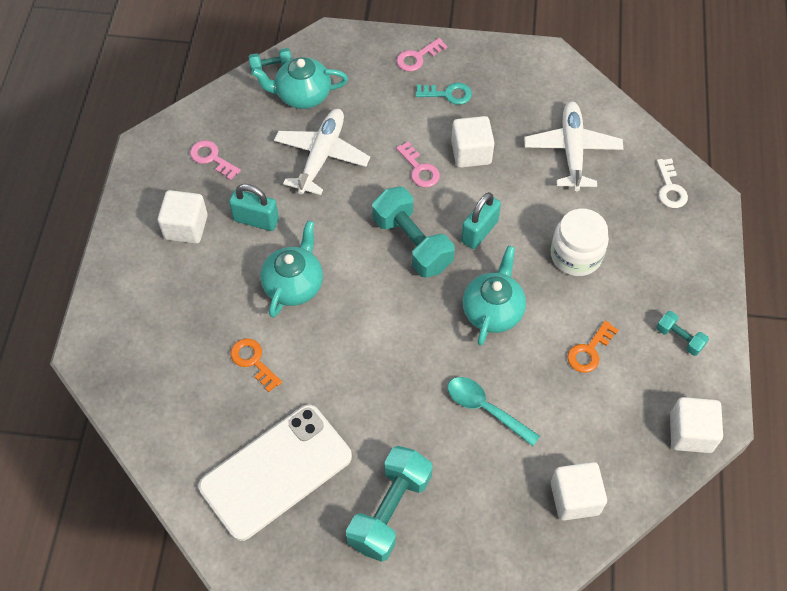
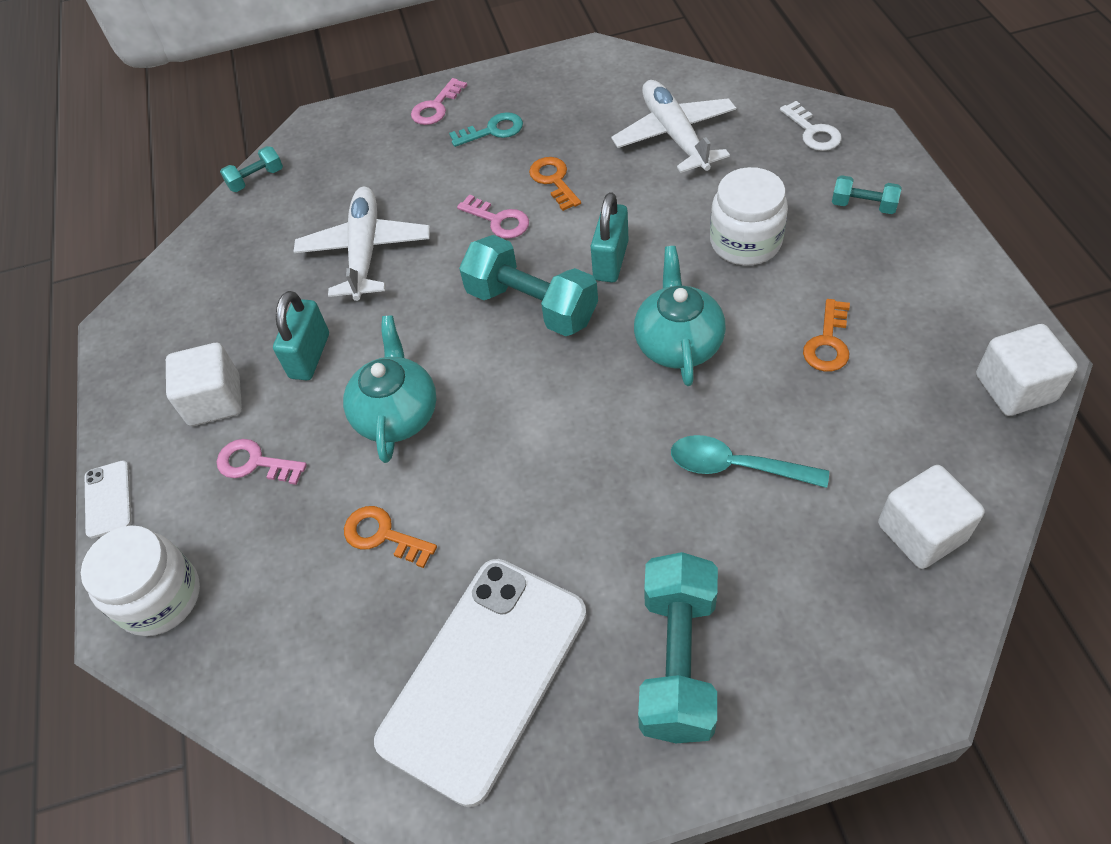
camera: 15 degrees left, 5 degrees down
(100, 268) = (108, 499): none -> white phone
(110, 344) = (160, 597): none -> white jar
(212, 158) = (218, 306): pink key -> pink key (255, 463)
(256, 220) = (310, 356): turquoise padlock -> turquoise padlock turned 75 degrees counterclockwise
(302, 95) = (309, 194): turquoise teapot -> none
(471, 153) = (554, 180): white cube -> orange key
(679, 338) = (928, 285): turquoise dumbbell -> turquoise dumbbell (863, 206)

